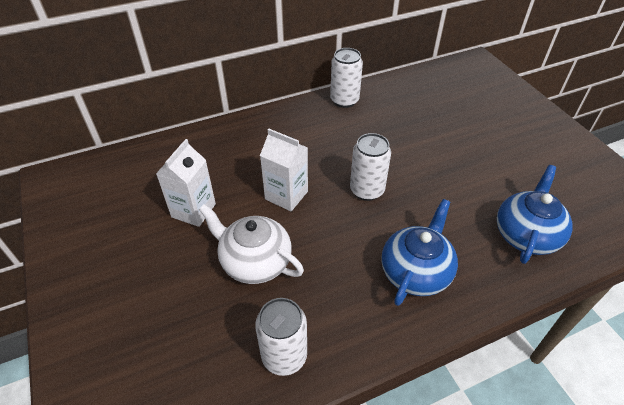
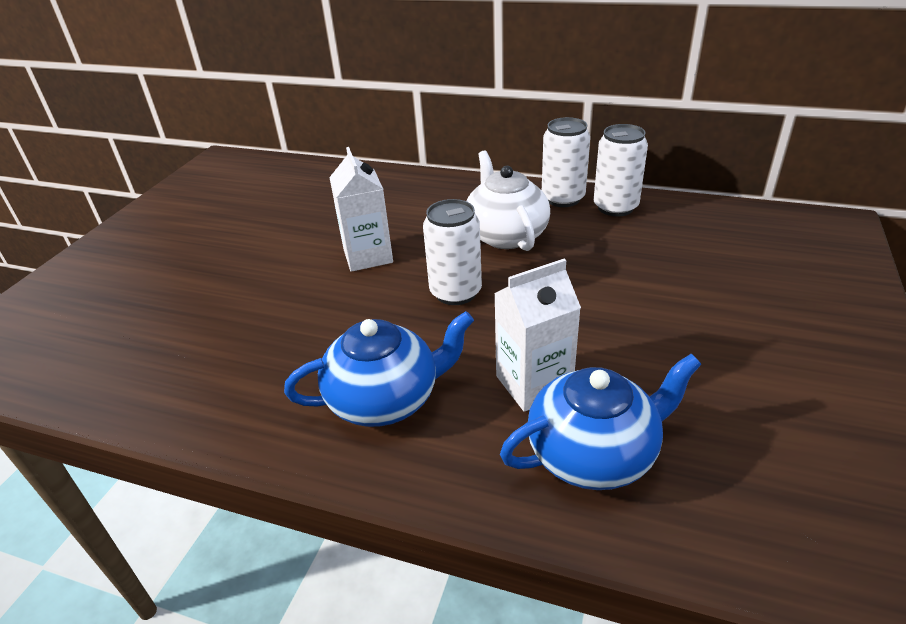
camera: 45 degrees right, 10 degrees down
(193, 210) = (274, 229): white carton -> white carton (533, 384)
(255, 262) = (257, 295): white teapot -> white teapot (505, 235)
(284, 356) = (161, 384): white can -> white can (615, 207)

